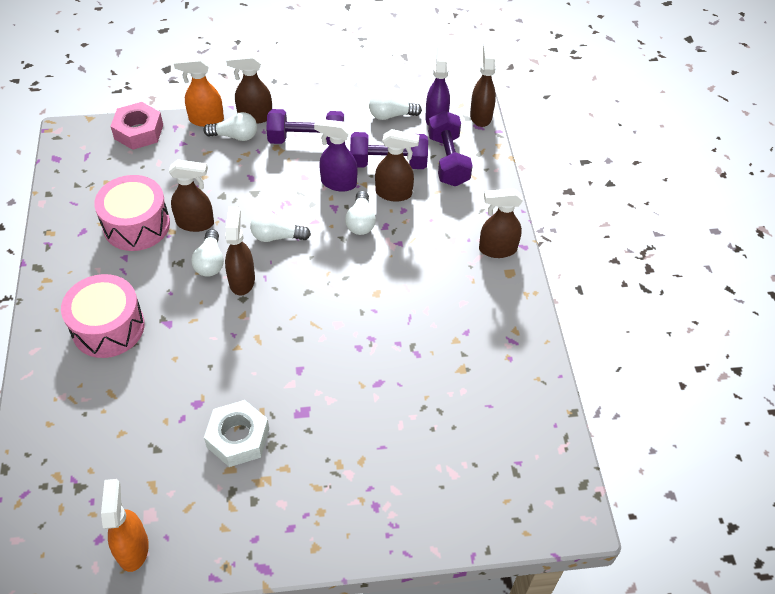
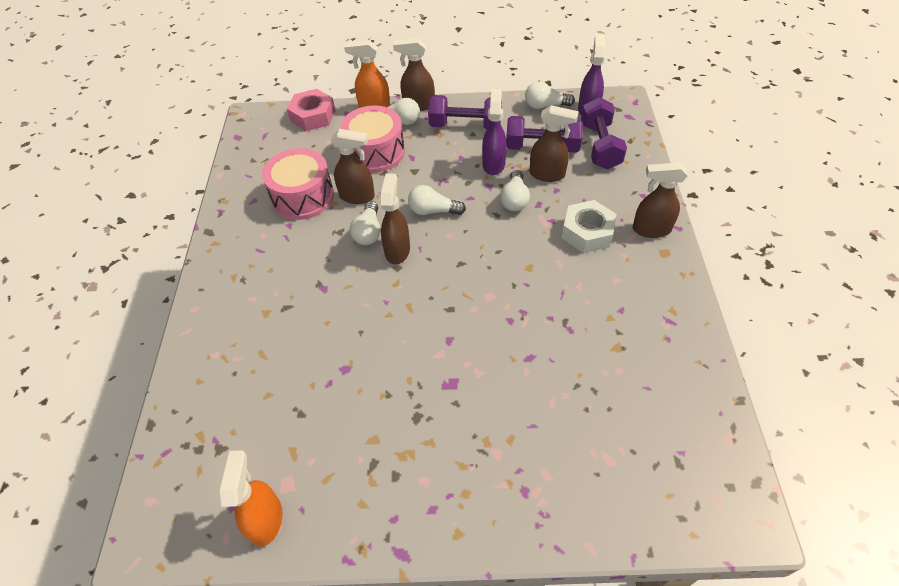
camera: 10 degrees right, 0 degrees up
(108, 327) = (266, 290): pink drum -> pink drum (375, 152)
(238, 438) = (383, 407): white nut -> white nut (587, 232)
(338, 183) = (493, 164): purple spray bottle -> purple spray bottle turned 75 degrees clockwise
(481, 116) = (631, 107): brown spray bottle -> none

